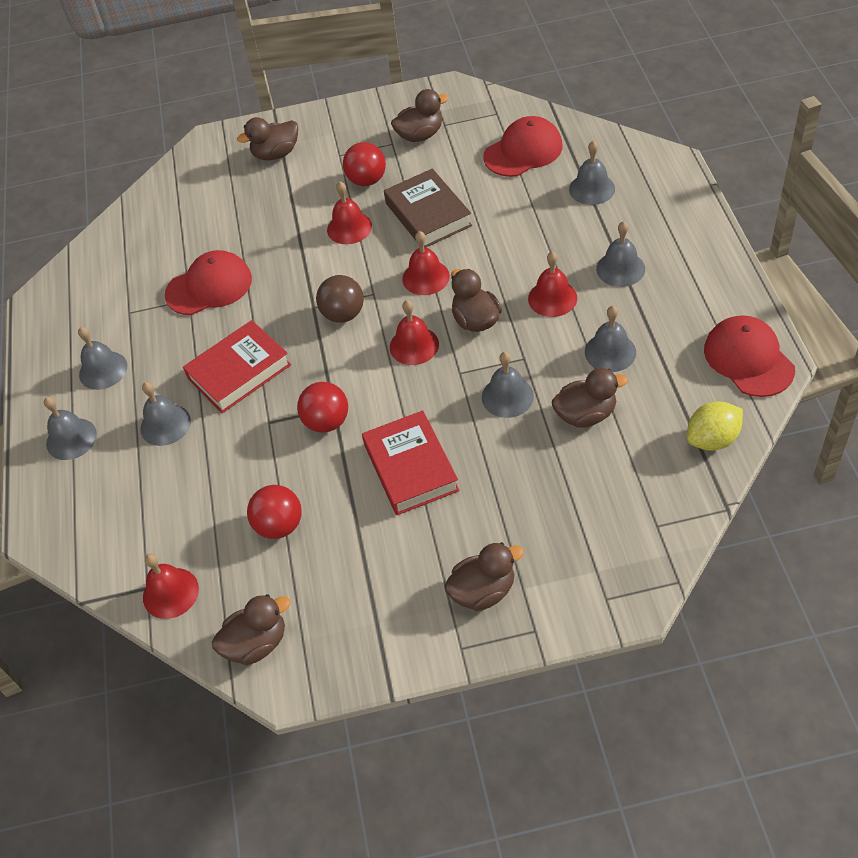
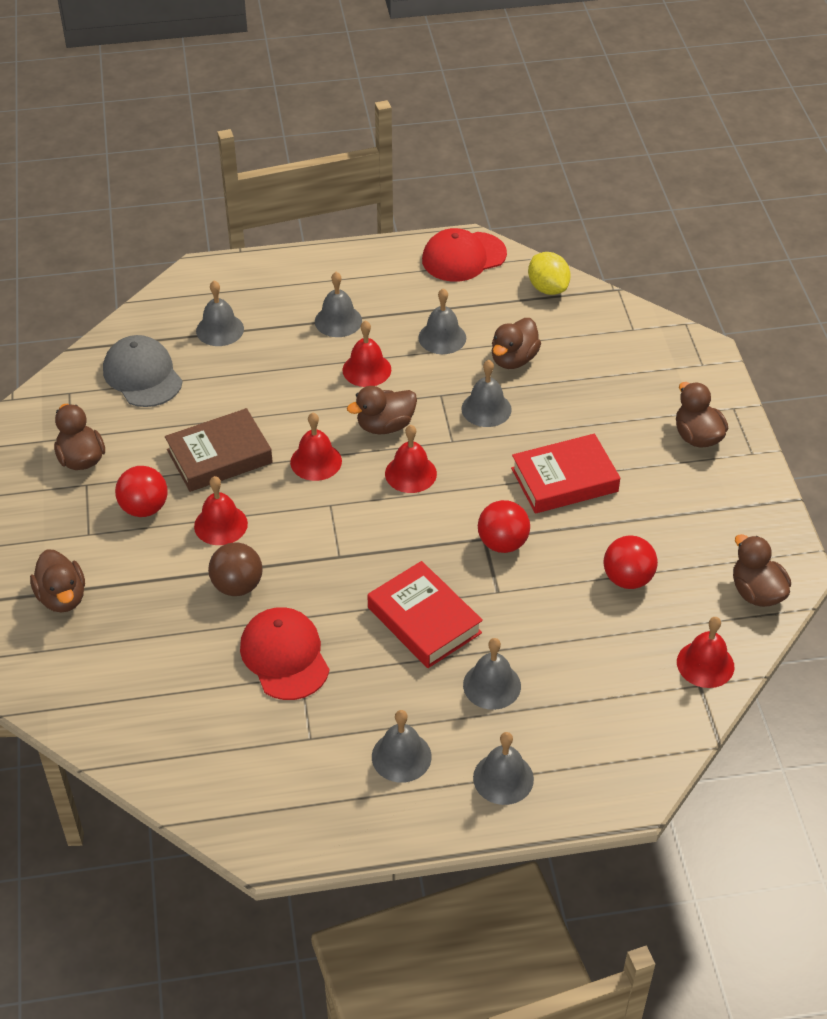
camera: 95 degrees left, 5 degrees down
(343, 314) = (356, 530): brown ball -> brown ball (237, 586)
(523, 151) = (142, 375): red cap -> grey cap
(586, 415) = (513, 359): brown duck -> brown duck turned 135 degrees counterclockwise

